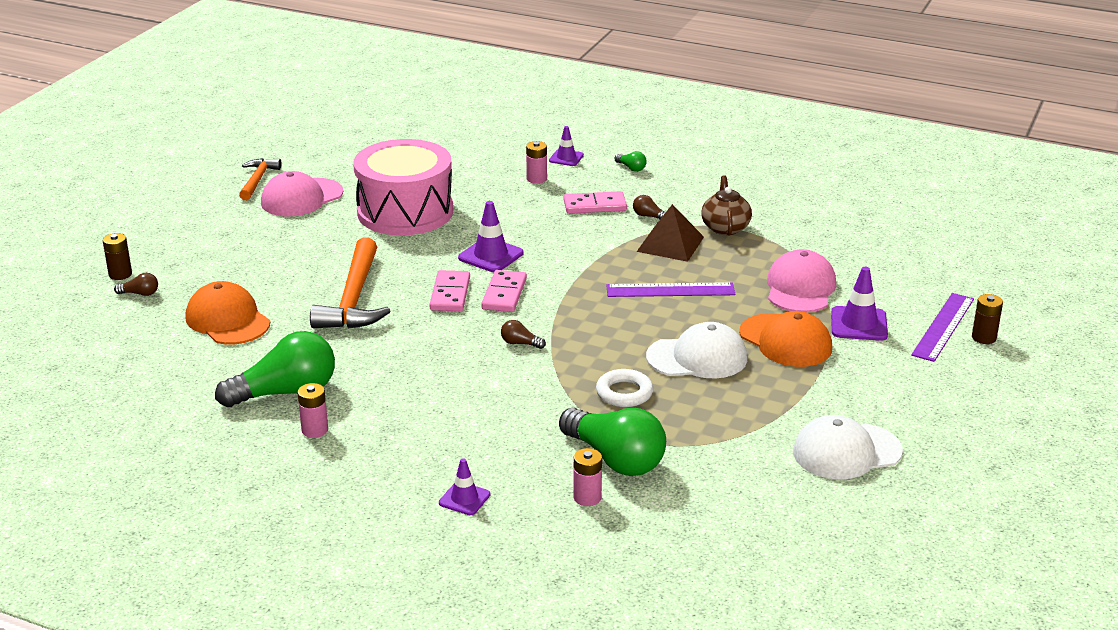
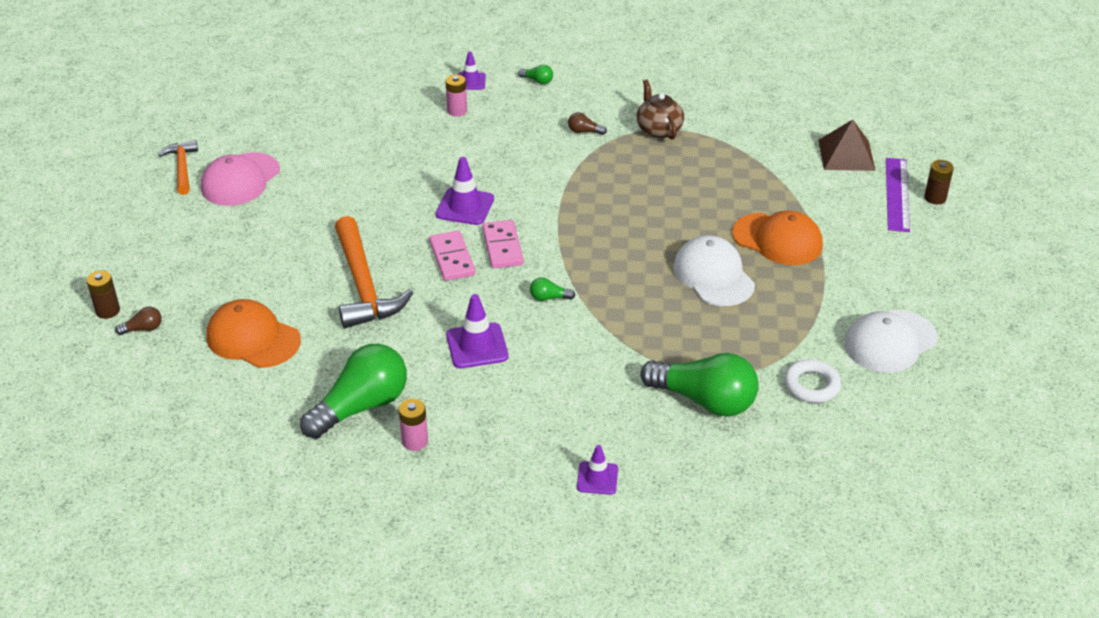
camera: 20 degrees left, 10 degrees up
(405, 212) = (353, 174): pink drum -> none
(520, 343) = (549, 298): brown light bulb -> green light bulb
(587, 497) = (703, 447): pink battery -> none
(594, 205) = (528, 130): pink domino -> none
(624, 393) = (672, 328): white ring -> white ring (811, 385)
(670, 244) = (620, 158): brown pyramid -> brown pyramid (846, 155)
(670, 290) = (649, 208): purple ruler -> none
(697, 358) = (713, 275): white cap -> white cap turned 90 degrees counterclockwise
(800, 288) = (759, 181): pink cap -> none
(859, 324) = (828, 207): purple traffic cone -> purple traffic cone (477, 346)

